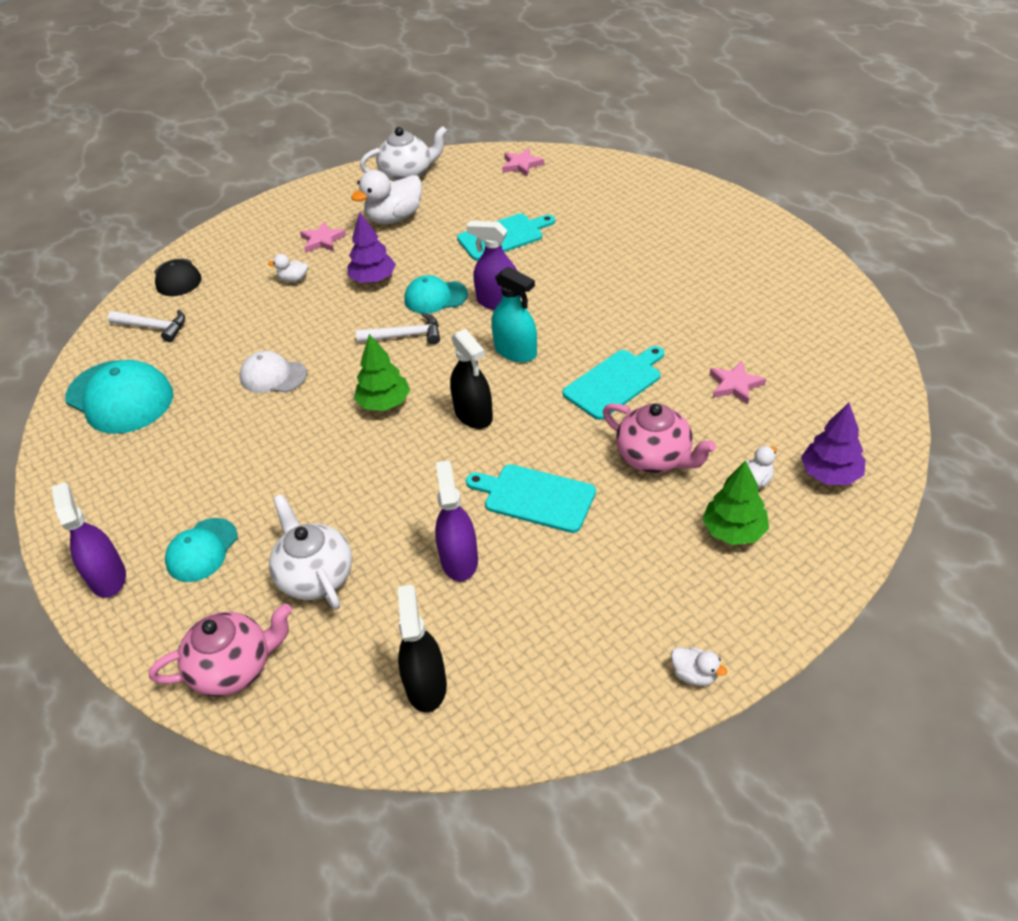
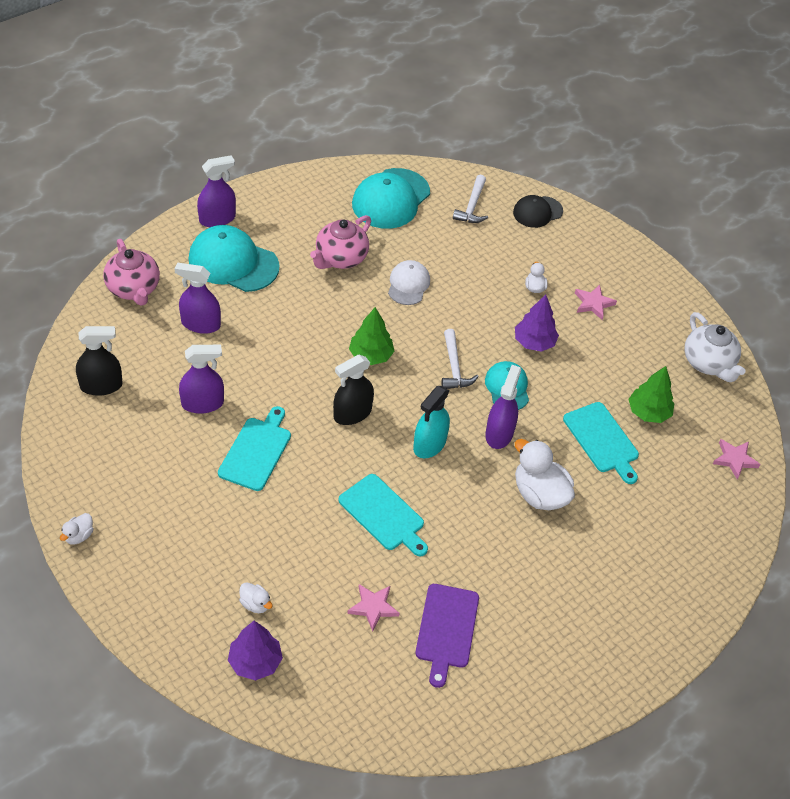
camera: 80 degrees right, 5 degrees up
(202, 550) = (233, 262): turquoise cap -> turquoise cap, size x1.70
(315, 576) = (200, 324): white teapot -> purple spray bottle
(394, 218) = (630, 355): white duck -> white duck (539, 494)
(655, 457) = (289, 535): pink teapot -> pink teapot (340, 258)
(734, 531) = (203, 580): green tree -> green tree (648, 412)
(747, 333) = (446, 629): none -> purple cutting board

